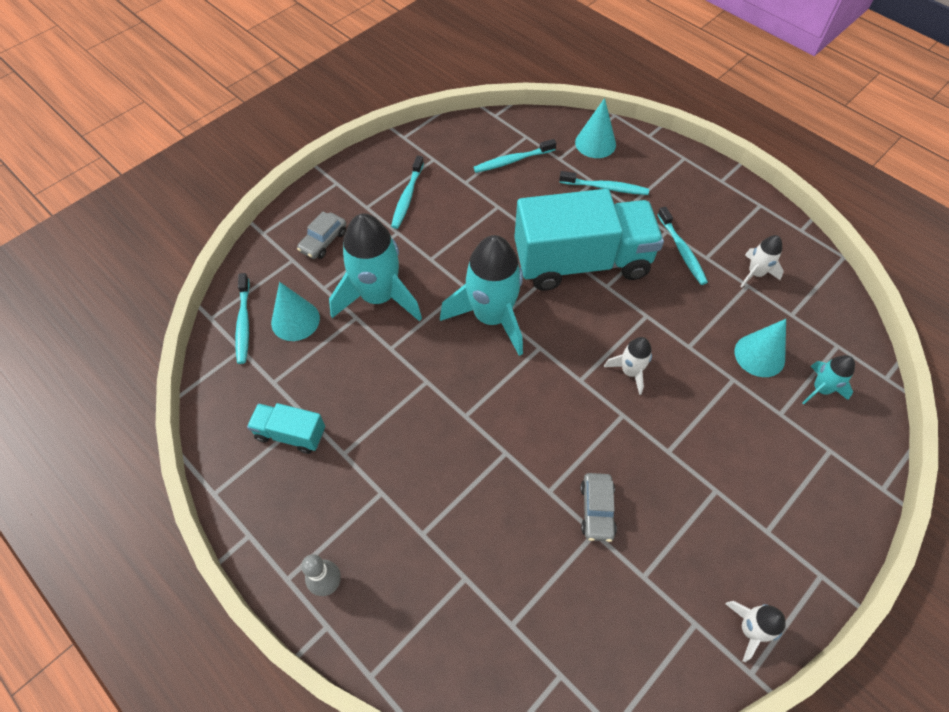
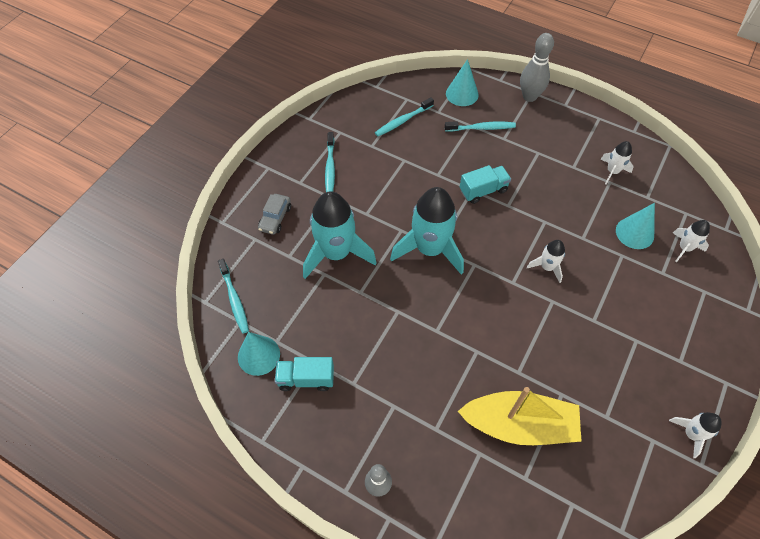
camera: 15 degrees left, 0 degrees up
(295, 320) = (276, 287): turquoise cone -> turquoise cone (258, 355)
(527, 556) = (519, 424): none -> yellow boat
(581, 262) = (483, 191): turquoise truck -> turquoise truck, size x0.45
(597, 510) = (558, 377): grey car -> none
(679, 162) = (529, 96): none -> grey bowling pin
(682, 250) = (554, 165): turquoise toothbrush -> none
(820, 389) = (684, 248): turquoise rocket -> white rocket

